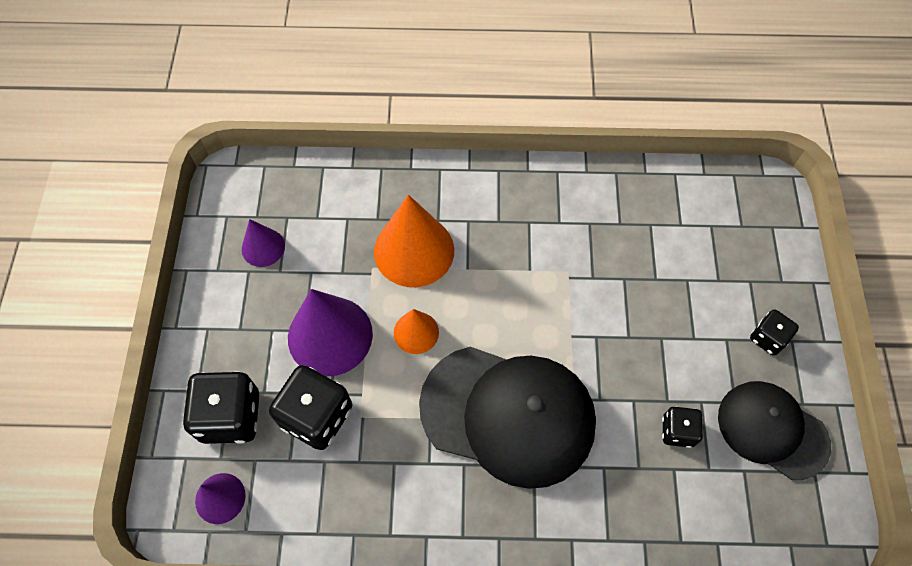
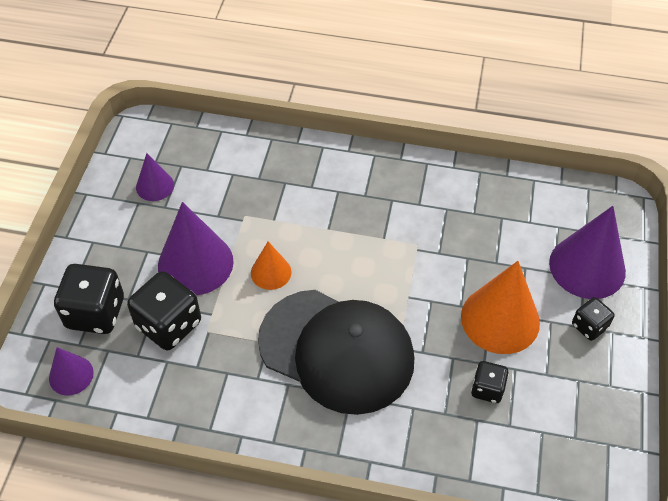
camera: 10 degrees right, 10 degrees down
(414, 250) = (284, 207): orange cone -> orange cone (500, 319)
(751, 268) = (587, 267): none -> purple cone
(772, 430) = (576, 402): black cap -> none

